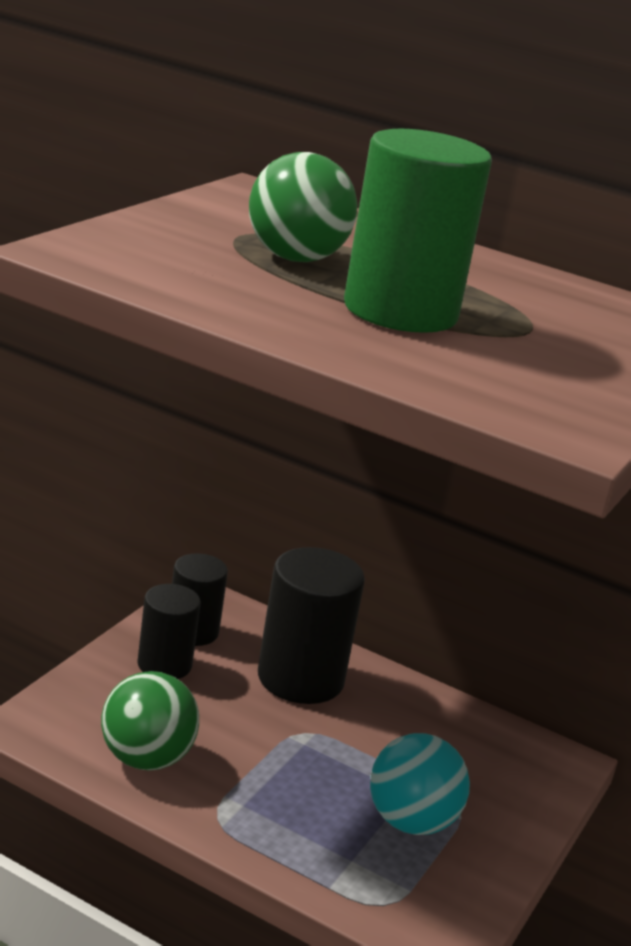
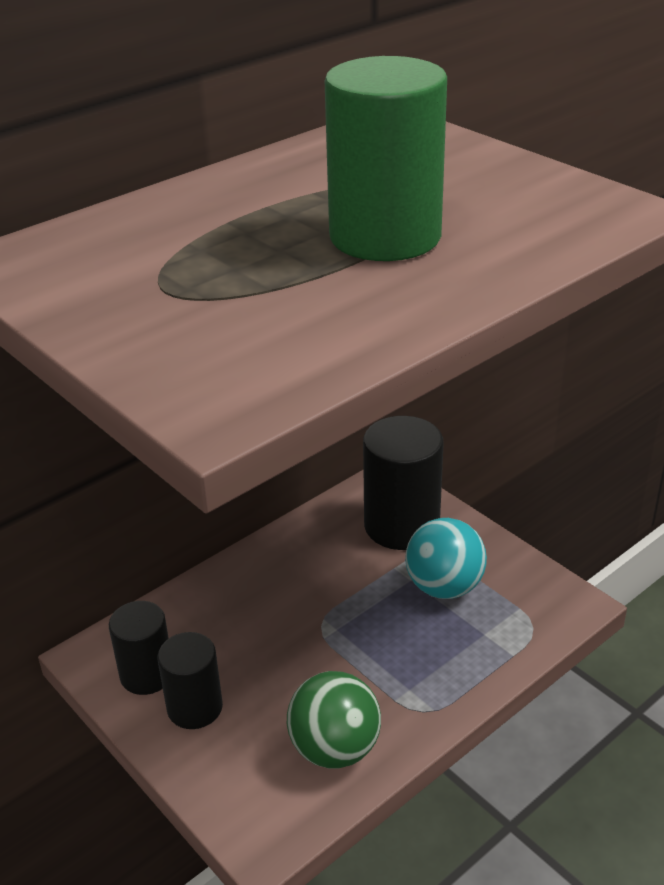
camera: 65 degrees left, 10 degrees up
(295, 258) = (240, 268): green ball -> none
(300, 678) = (244, 610): black cylinder -> black cylinder (401, 525)

